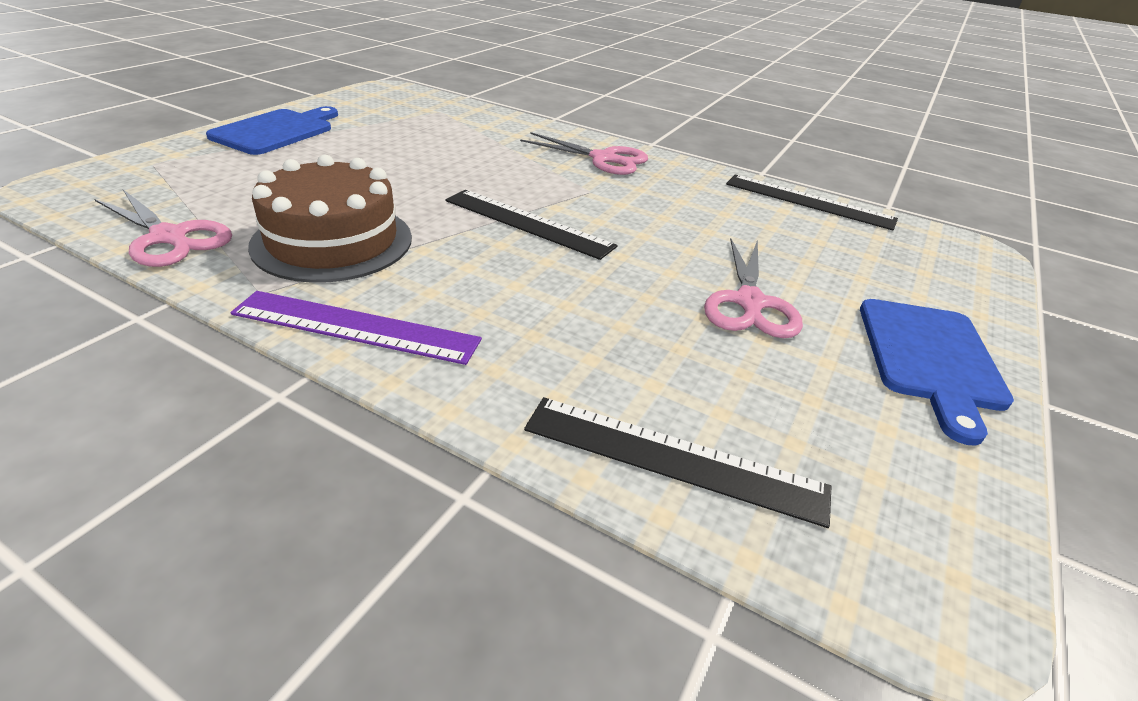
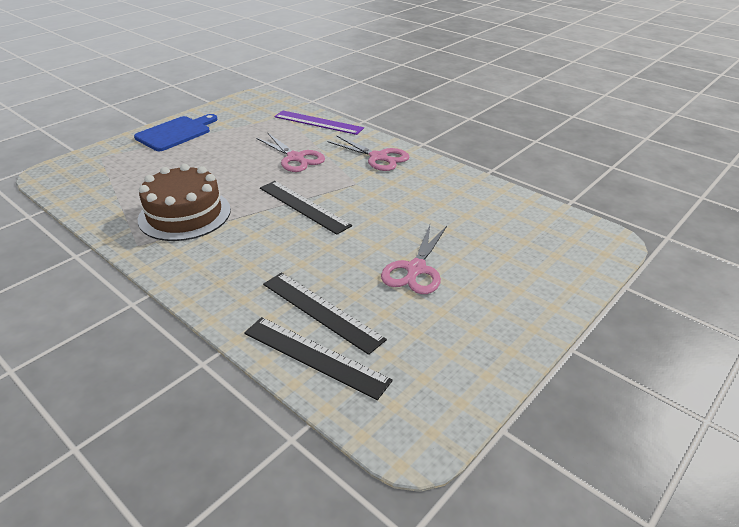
camera: 15 degrees right, 0 degrees up
(169, 237) = (99, 208): pink scissors -> pink scissors (295, 158)
(356, 327) = (180, 269): purple ruler -> purple ruler (318, 122)
(808, 201) = (508, 196): black ruler -> black ruler (321, 311)
(930, 358) = (510, 314): blue cutting board -> none

